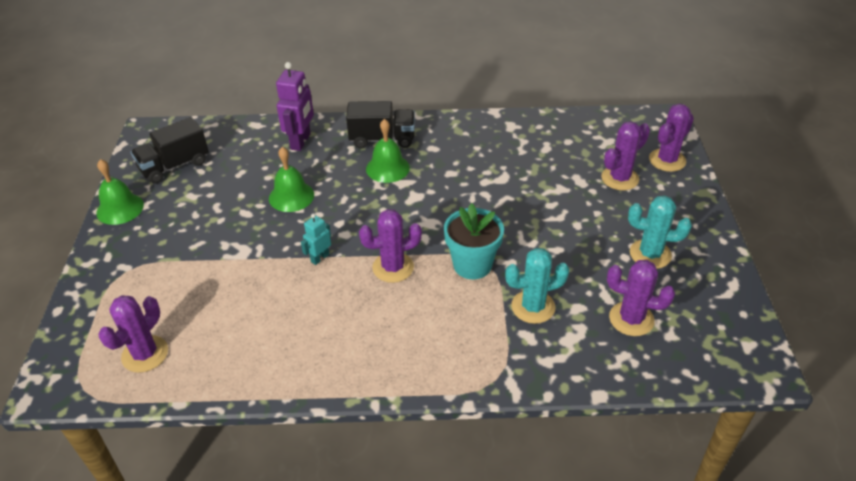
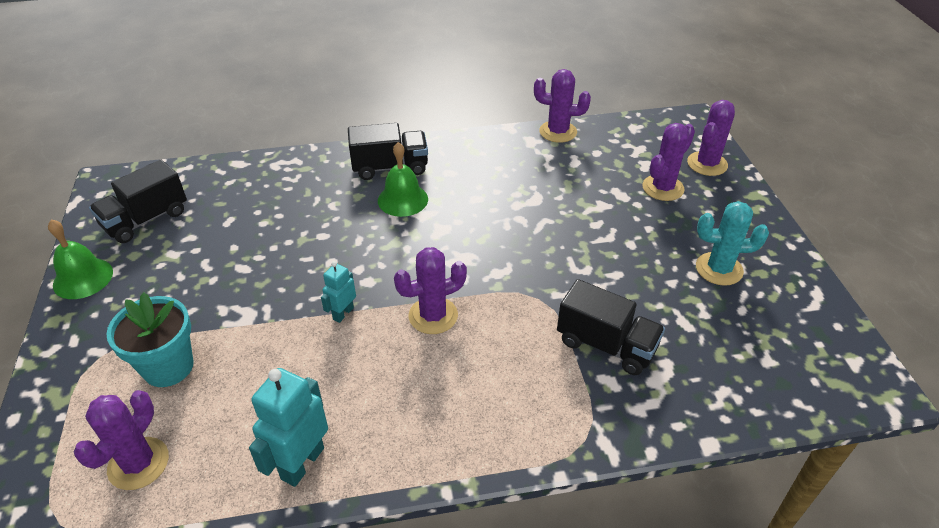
camera: 10 degrees left, 0 degrees up
(267, 369) = (302, 463): none -> turquoise robot
(291, 196) = (295, 243): green bell -> none
(301, 141) = (296, 178): purple robot -> none
(472, 265) = (525, 303): turquoise flower pot -> turquoise flower pot (168, 367)
(533, 307) = (606, 345): turquoise cactus -> black truck
(631, 319) = (719, 346): purple cactus -> purple cactus (558, 132)

